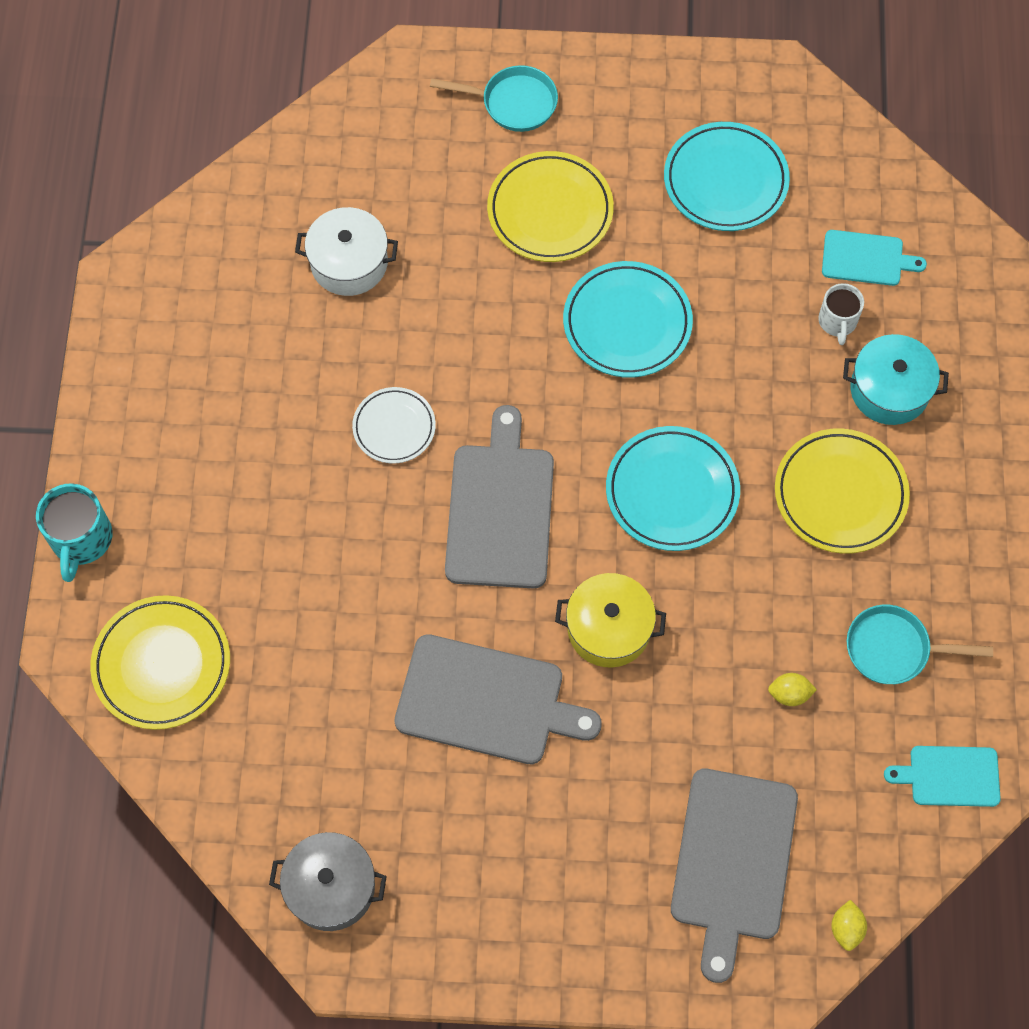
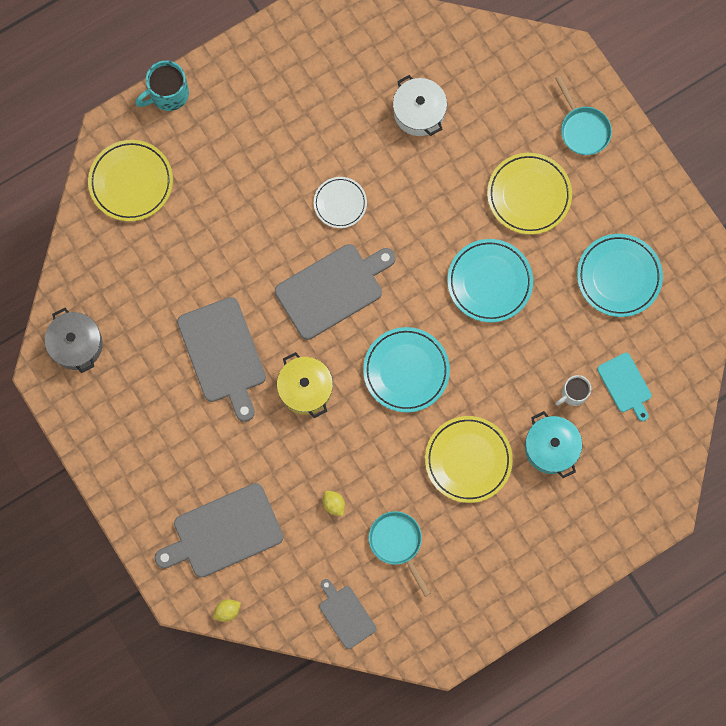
camera: 55 degrees right, 10 degrees up
(949, 776) = (346, 614): turquoise cutting board -> grey cutting board

